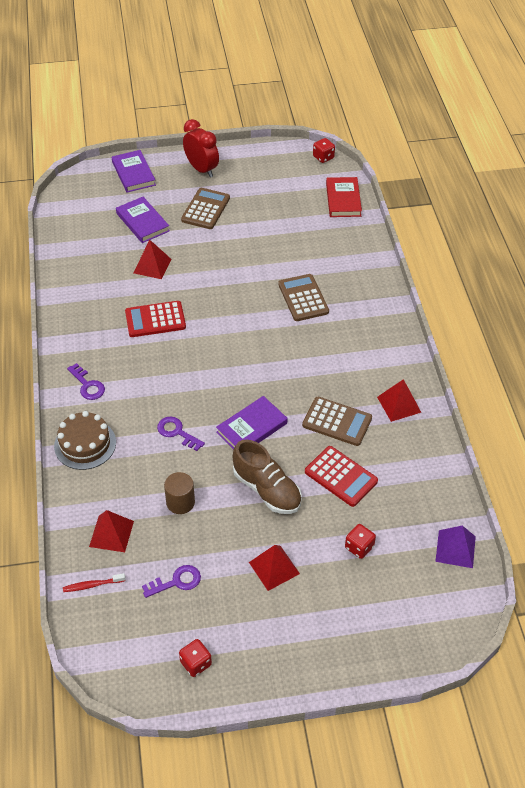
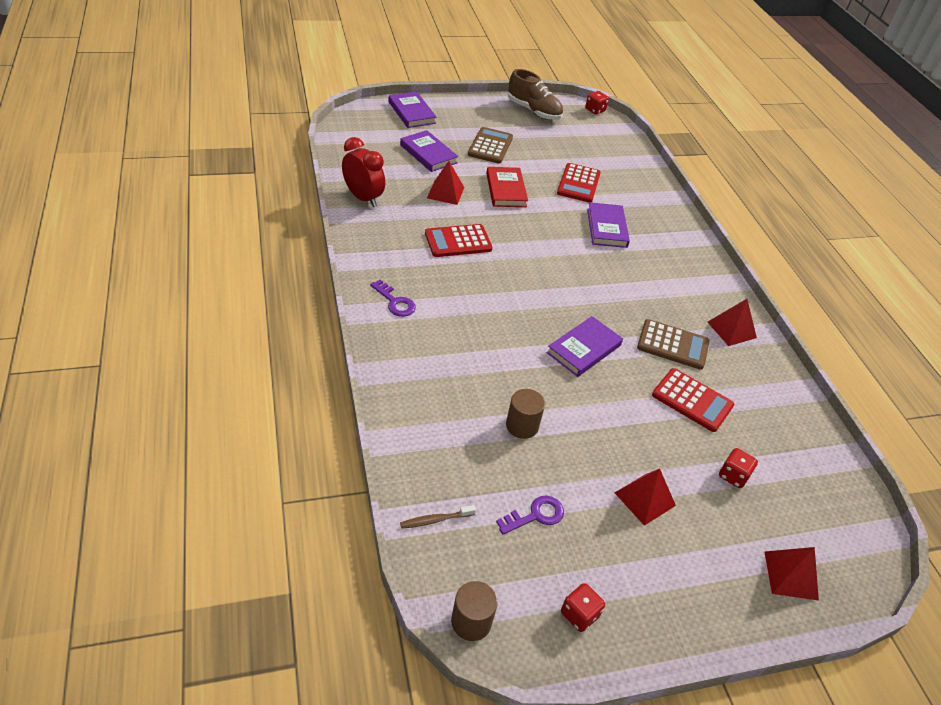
camera: 10 degrees left, 5 degrees down
(85, 444) = (401, 362): brown cake -> none
(92, 585) = (435, 520): red toothbrush -> brown toothbrush
(108, 667) = (471, 621): none -> brown cylinder
(111, 534) = (448, 460): red pyramid -> red pyramid (790, 575)
(177, 432) = (503, 352): purple key -> none
(201, 169) = (479, 113): red clock -> red clock (363, 198)
(267, 489) = (615, 413): brown shoe -> brown shoe (533, 111)
(286, 248) = (578, 183): none -> red calculator
(303, 298) = (607, 228): brown calculator -> purple book
(343, 199) = (623, 145): red book -> red book (506, 190)
(455, 549) = (837, 478): purple pyramid -> none

